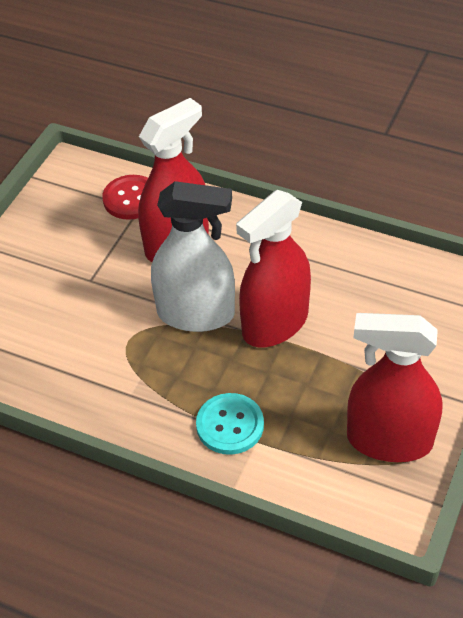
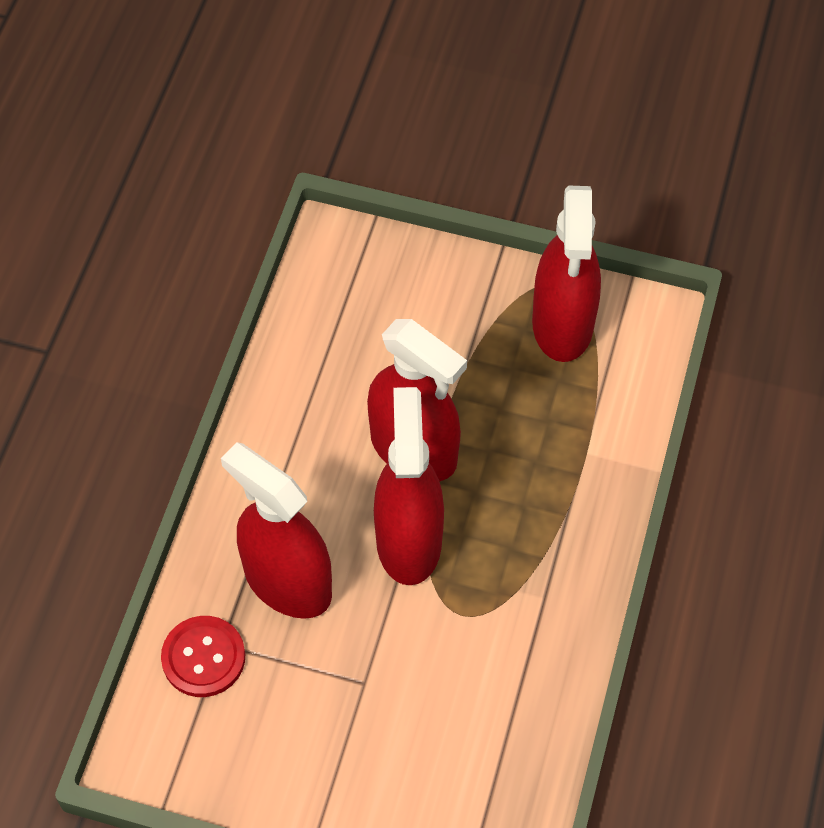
camera: 100 degrees left, 10 degrees up
(196, 314) = (408, 541): white spray bottle -> red spray bottle
(230, 425) = (570, 481): turquoise button -> none

